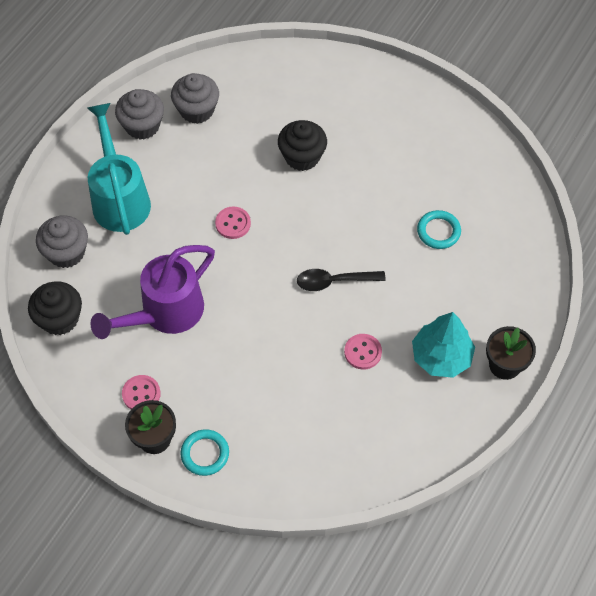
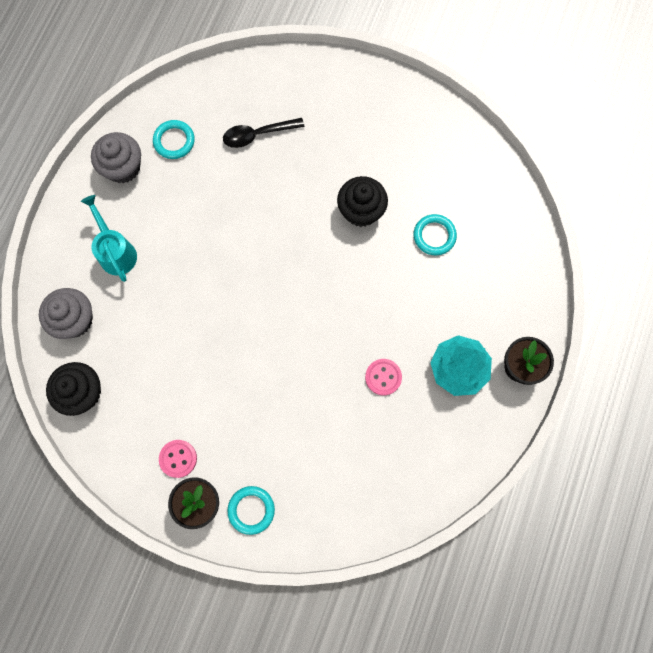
camera: 10 degrees left, 15 degrees up
(120, 198) = (116, 251): turquoise watering can -> turquoise watering can, size x0.64
(165, 313) = (185, 368): purple watering can -> none
(197, 110) = (174, 141): grey cupcake -> turquoise ring
(233, 223) = (233, 261): pink button -> none
(302, 157) = (288, 176): black cupcake -> black cupcake (361, 210)
(334, 281) = (343, 307): black spoon -> black spoon (258, 135)

